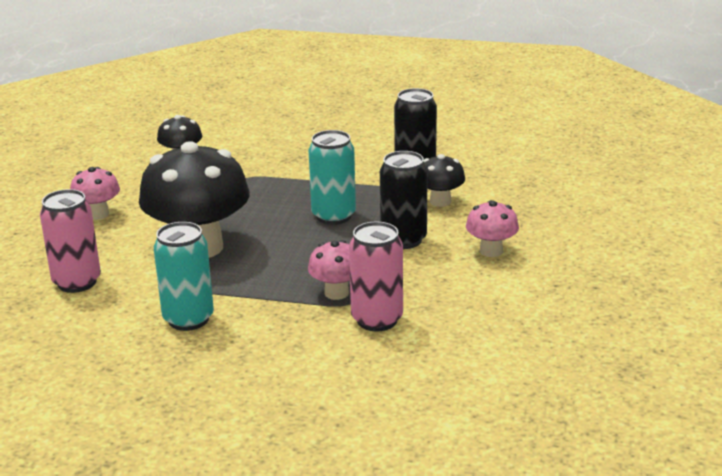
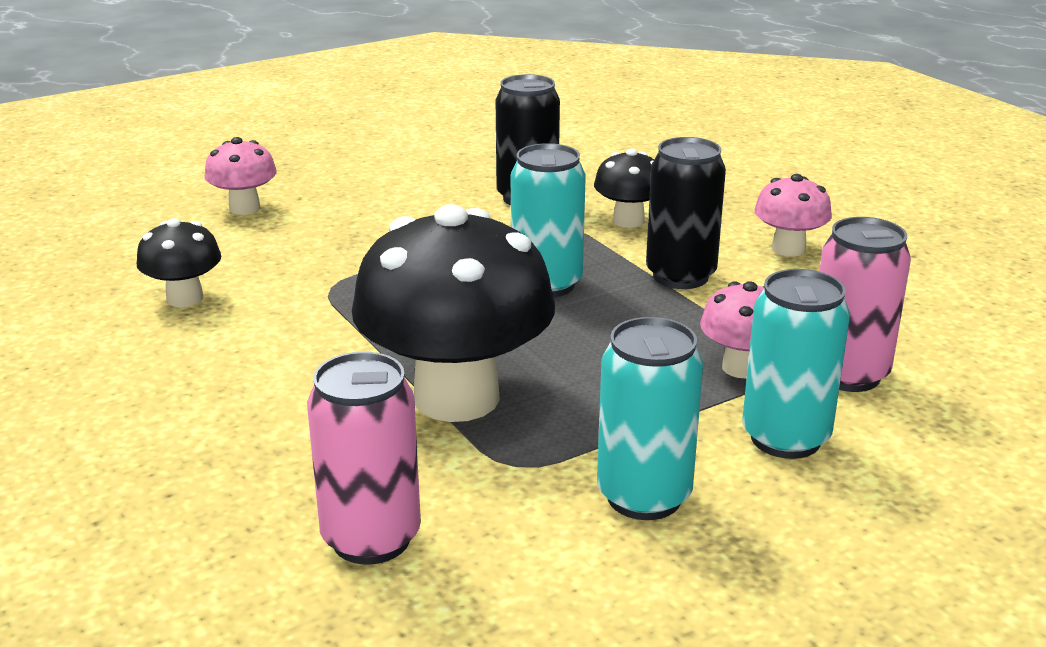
camera: 45 degrees left, 0 degrees up
(98, 214) = (199, 425): pink mushroom -> pink mushroom (244, 208)
(288, 329) = (785, 438): none -> turquoise can

